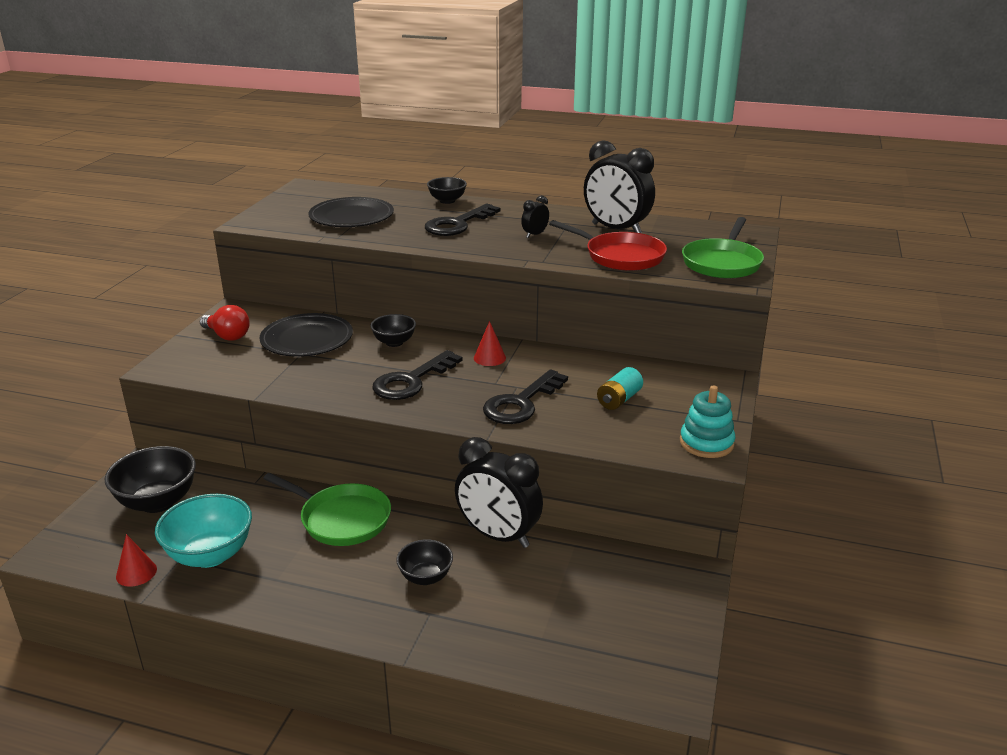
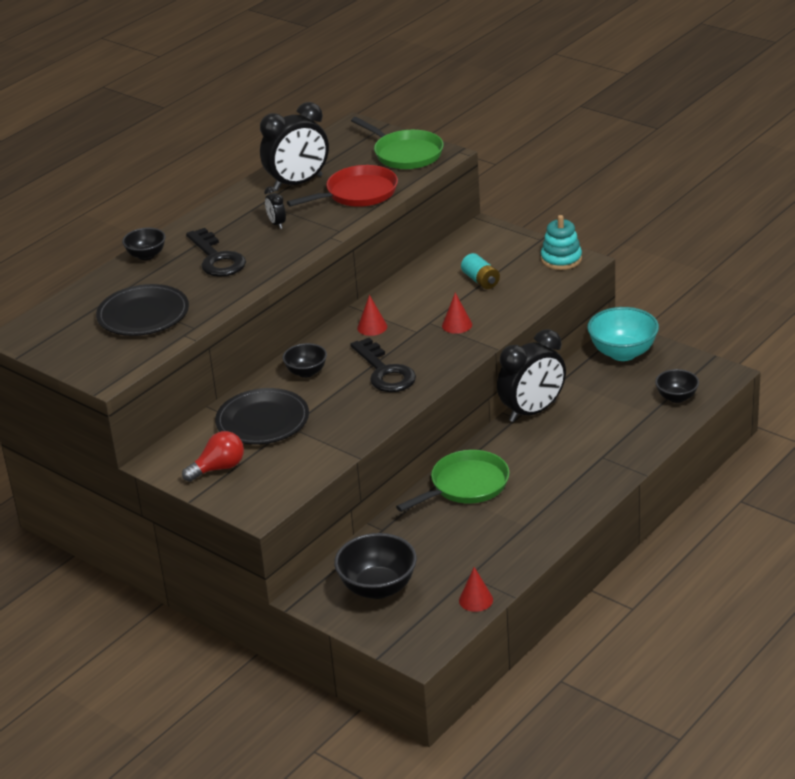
camera: 65 degrees left, 5 degrees up
(210, 555) = (474, 559): turquoise bowl -> turquoise bowl (623, 353)
(425, 577) = (562, 453): black bowl -> black bowl (676, 397)
(521, 403) = (457, 325): black key -> red cone

